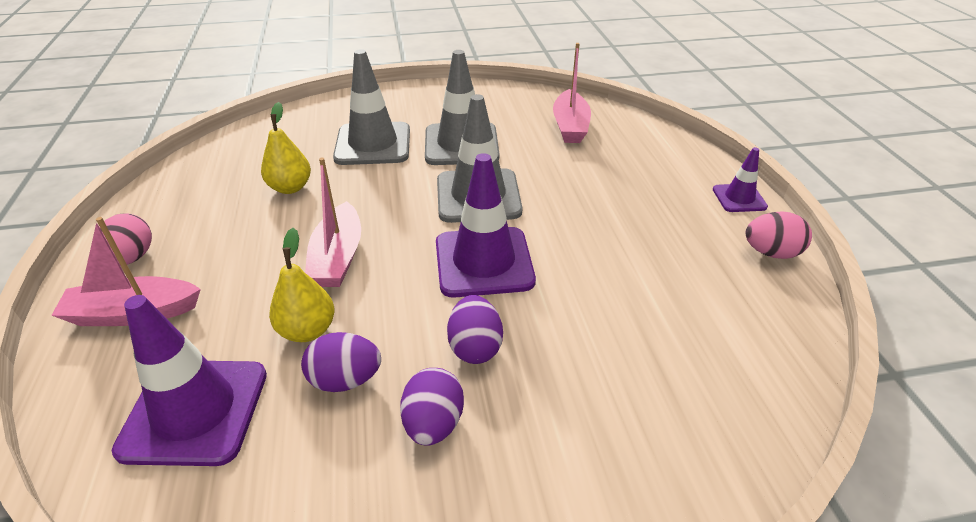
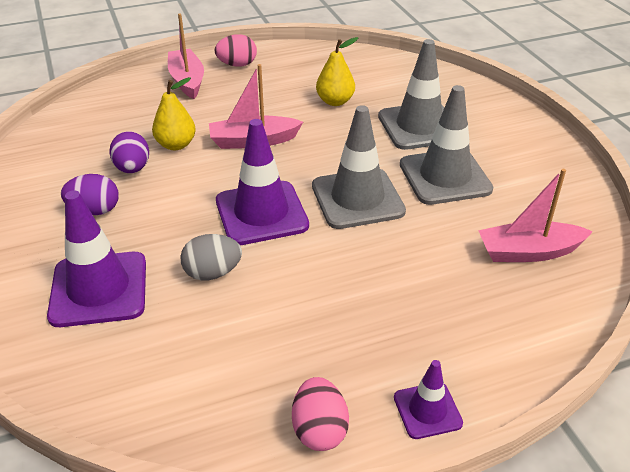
camera: 80 degrees right, 0 degrees up
(195, 411) = (111, 122): purple traffic cone -> purple traffic cone (99, 289)
(475, 347) = (163, 220): purple egg -> none
(578, 306) = (212, 273): none -> grey egg

